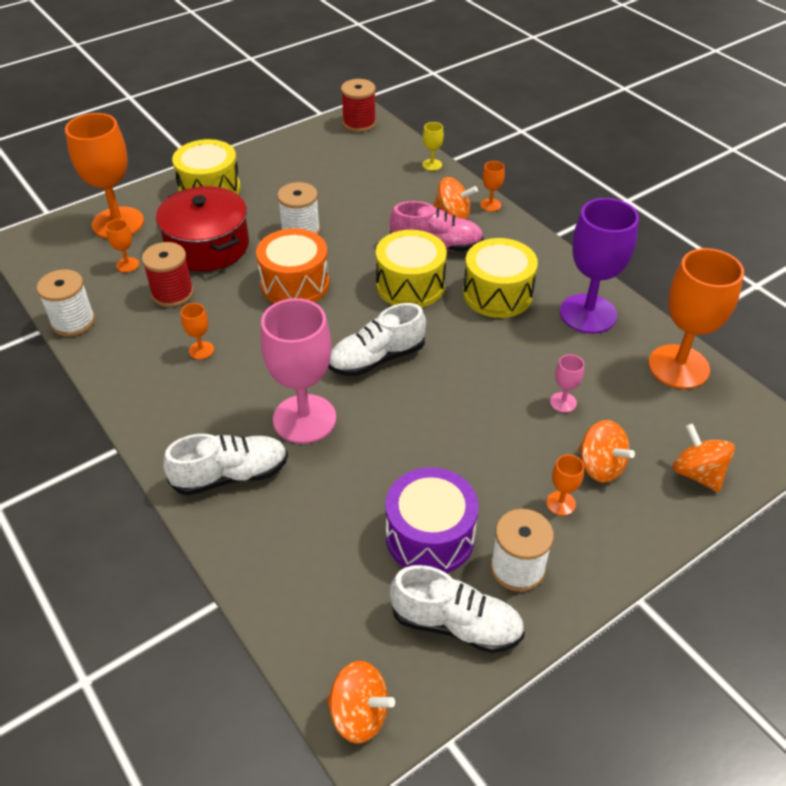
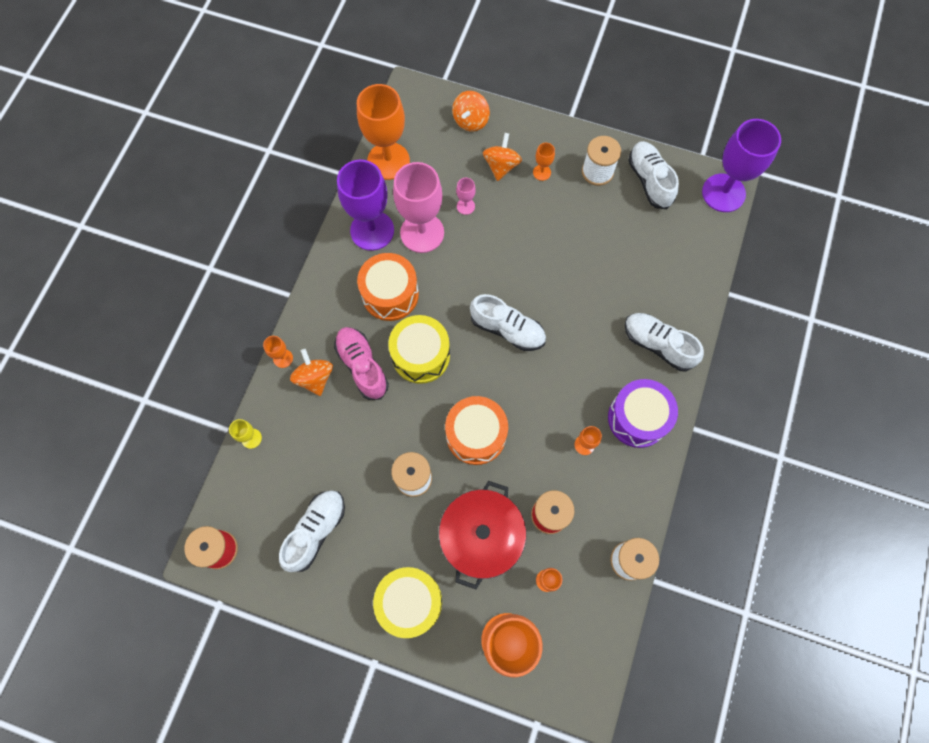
camera: 125 degrees left, 25 degrees up
(304, 419) = (588, 336): pink goblet -> pink goblet (422, 233)
(319, 168) = (316, 531): none -> white shoe
(359, 714) = (723, 193): orange spinning top -> purple goblet
(430, 536) = (612, 220): purple drum -> purple drum (637, 418)
(497, 294) = (390, 294): yellow drum -> orange drum

